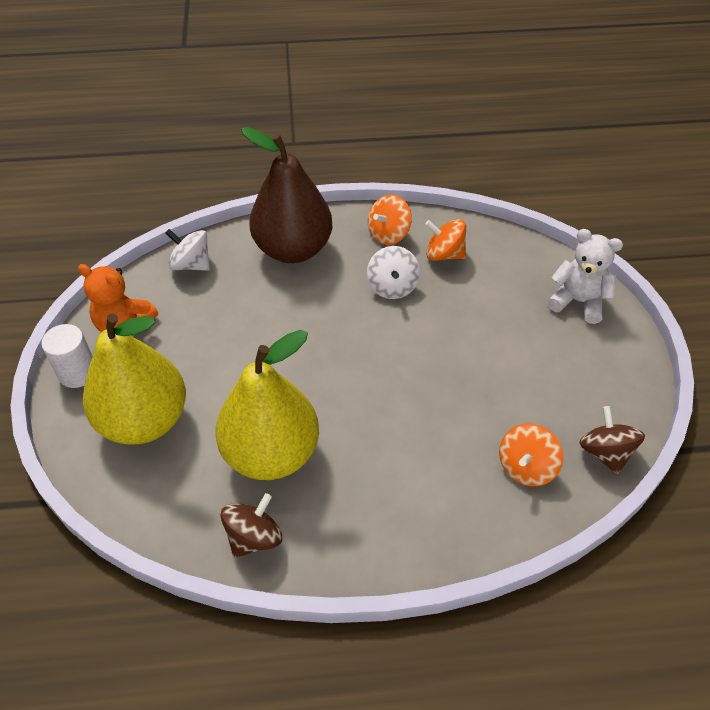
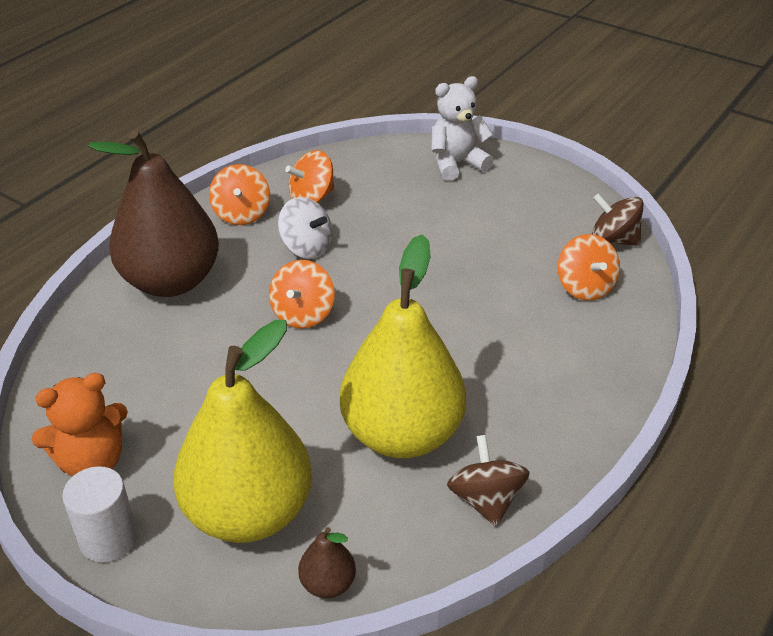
camera: 50 degrees left, 10 degrees down
(121, 496) = (328, 584): none -> brown pear
(191, 264) = (83, 363): white spinning top -> none
(328, 329) = (303, 314): none -> orange spinning top

